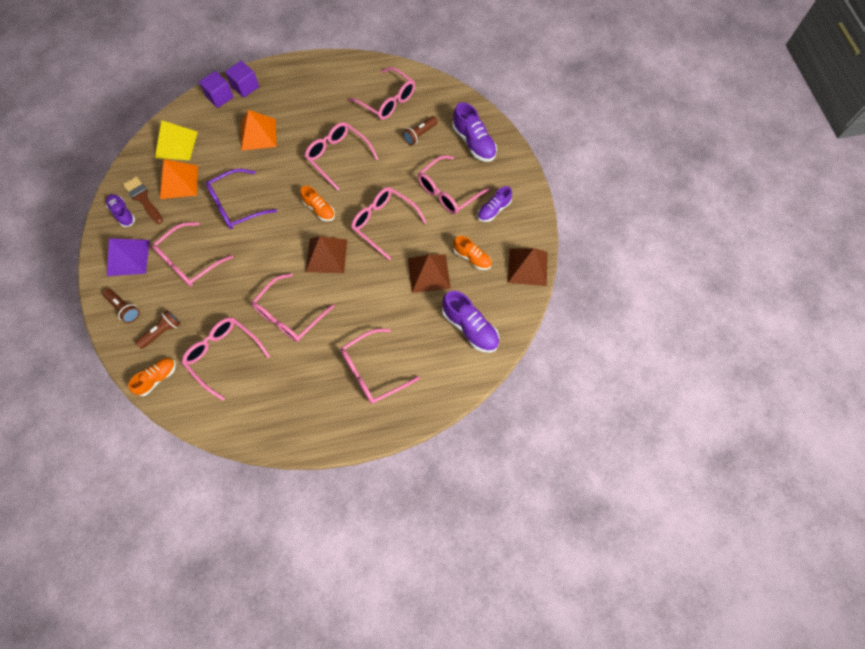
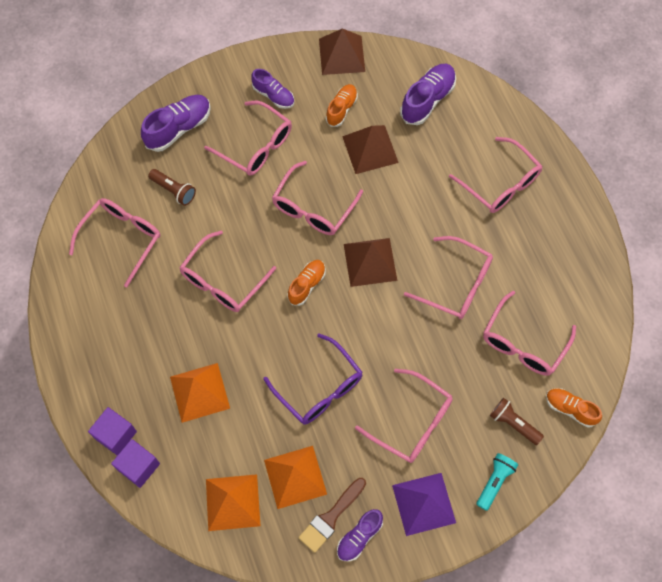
camera: 100 degrees left, 0 degrees up
(124, 308) = (494, 482): brown flashlight -> turquoise flashlight
(176, 144) = (233, 502): yellow pyramid -> orange pyramid

